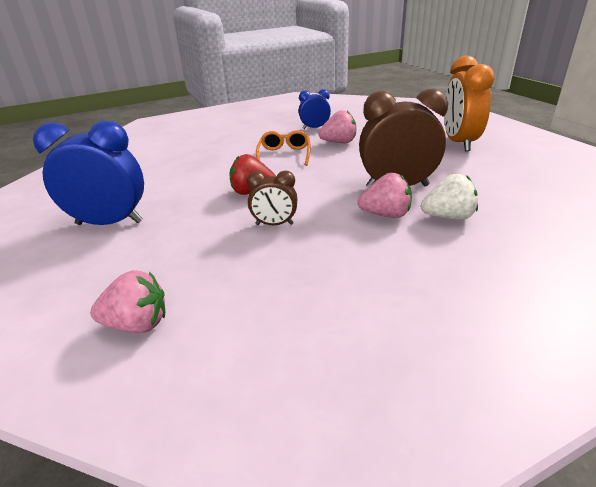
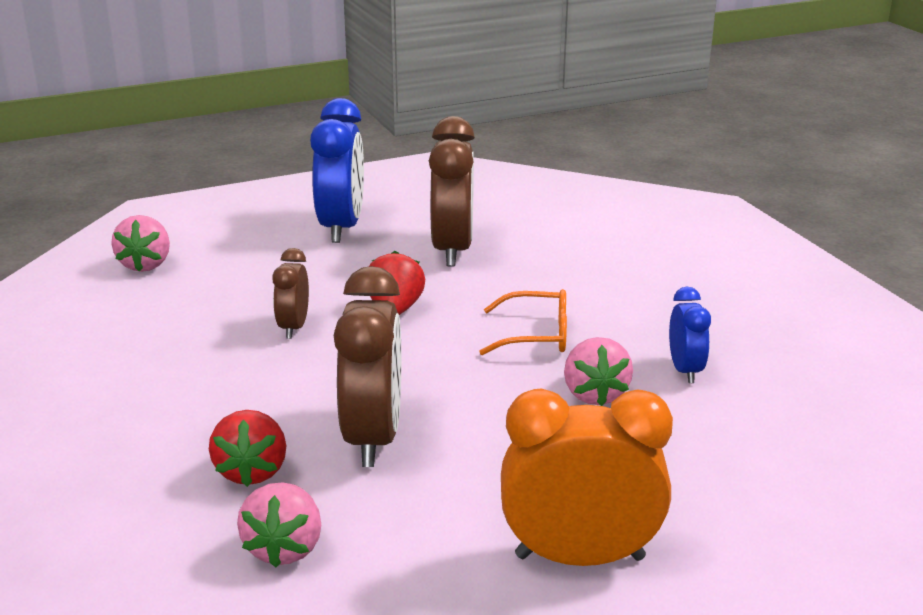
camera: 90 degrees right, 5 degrees down
(171, 180) = (452, 250): none -> brown clock
(385, 214) = (283, 415): pink strawberry -> pink strawberry (284, 548)
(448, 217) = (252, 471): white strawberry -> red strawberry

